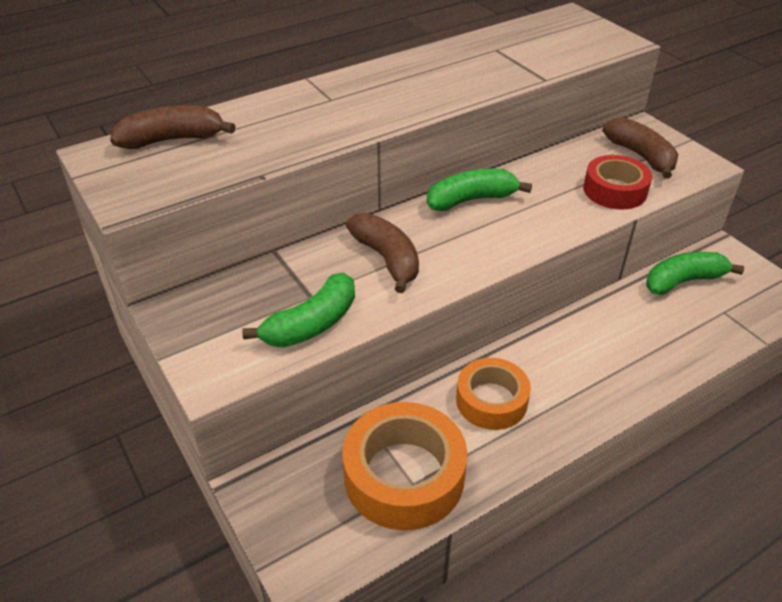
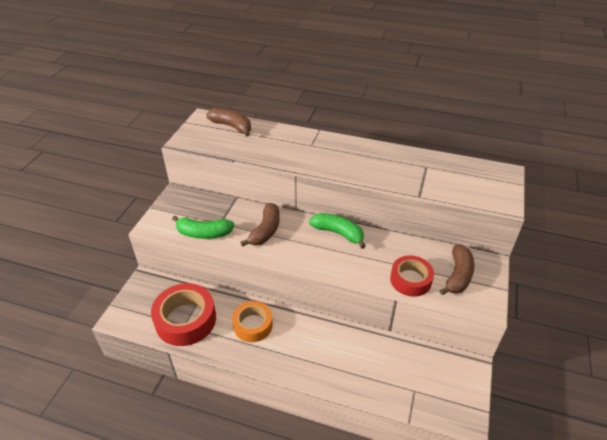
camera: 50 degrees right, 0 degrees up
(404, 475) = (186, 320): orange tape -> red tape
(683, 281) = (420, 359): green banana -> none

